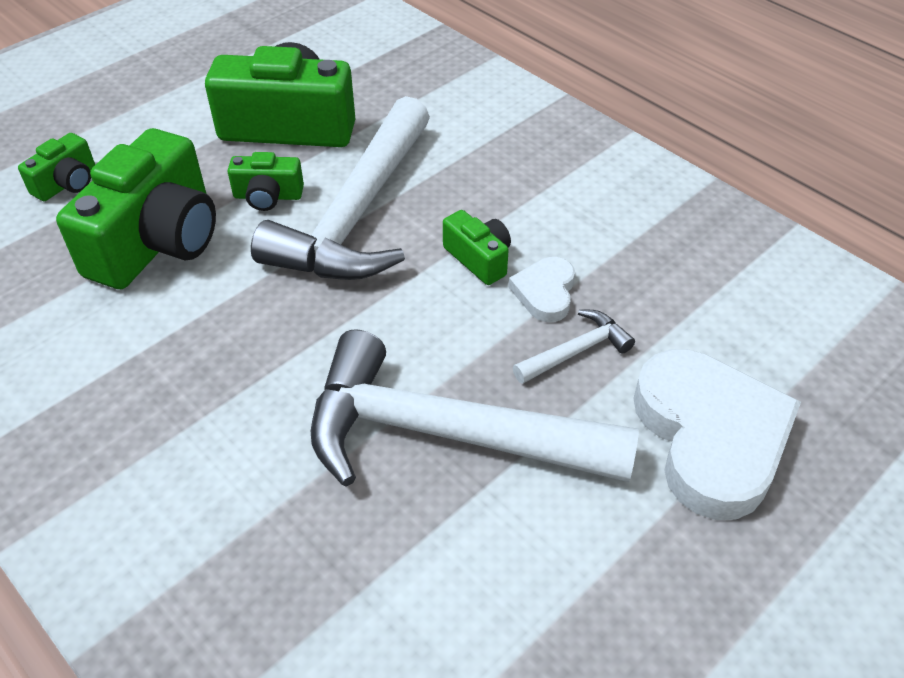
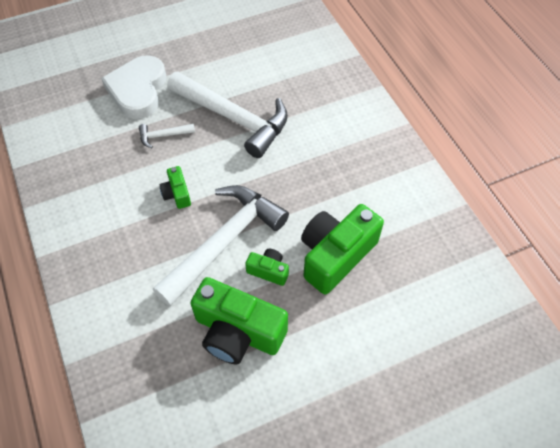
camera: 160 degrees left, 10 degrees up
(67, 183) = (385, 320): green camera -> none
(545, 292) = (158, 166): white heart -> none

